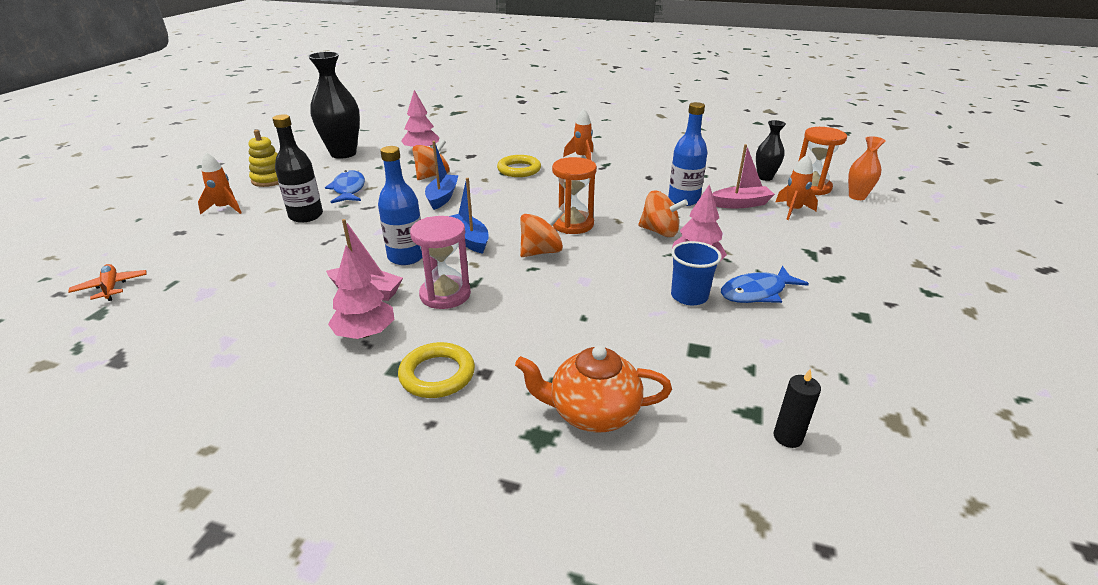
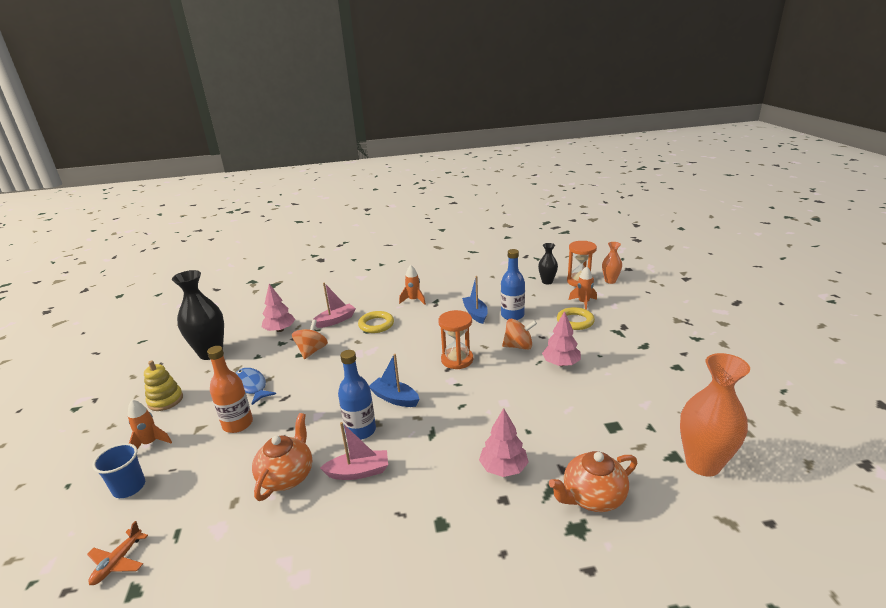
camera: 25 degrees left, 5 degrees down
(111, 287) = (118, 562): orange plane -> orange plane turned 105 degrees counterclockwise
(302, 272) = (287, 476): none -> orange teapot
(306, 216) = (238, 424): black bottle -> orange bottle
(365, 333) = (391, 506): pink tree -> pink tree (503, 468)
(437, 374) = (473, 515): yellow ring -> yellow ring (575, 321)
(442, 197) = (339, 368): blue boat -> blue boat (475, 314)
(445, 294) = (420, 451): pink hourglass -> none
(541, 252) = (455, 390): orange spinning top -> none
(689, 296) = (577, 390): blue cup -> blue cup (129, 487)
(741, 204) = (550, 307): pink boat -> pink boat (335, 320)
(756, 292) = (611, 372): blue fish -> none
(787, 437) = (703, 464): black candle -> orange vase

